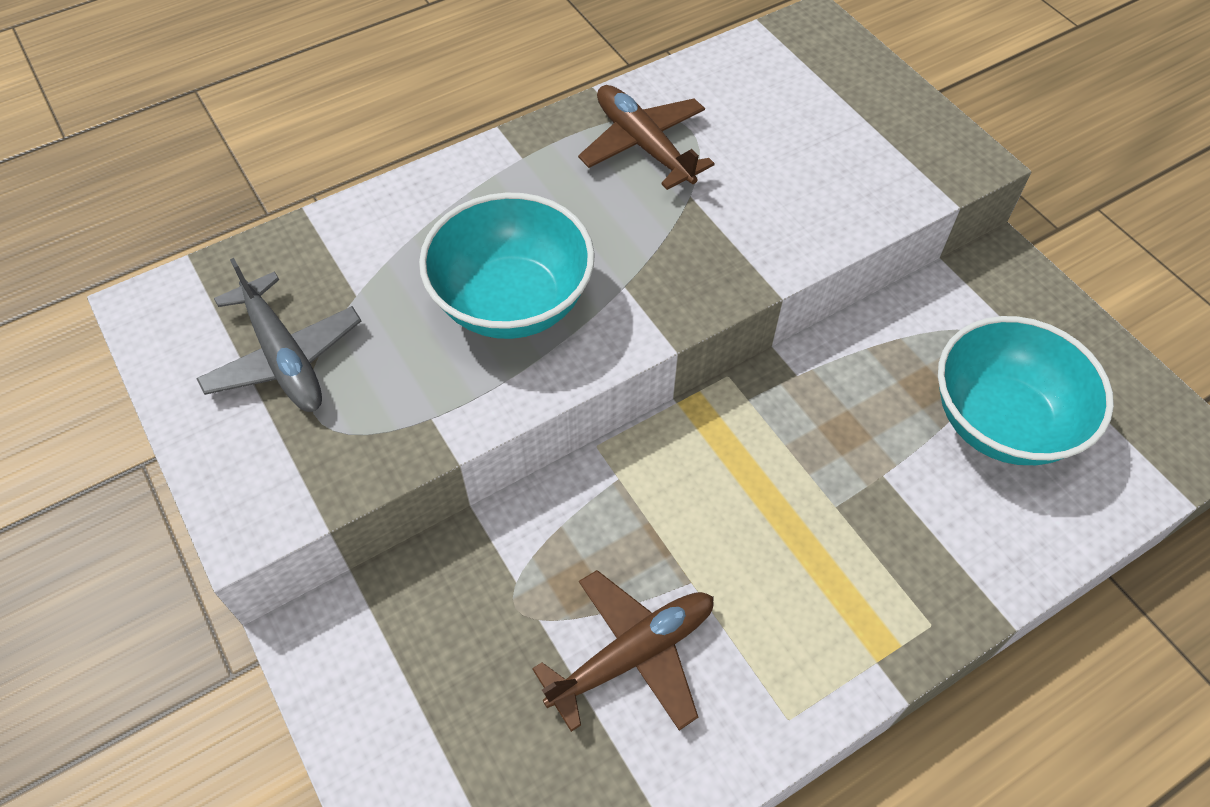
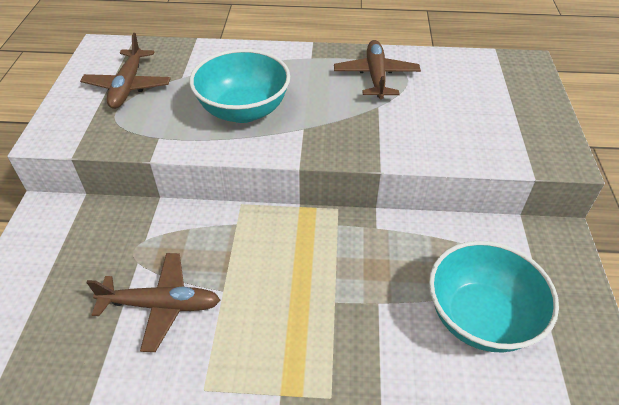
camera: 35 degrees right, 10 degrees down
(283, 356) = (128, 86): grey plane -> brown plane

